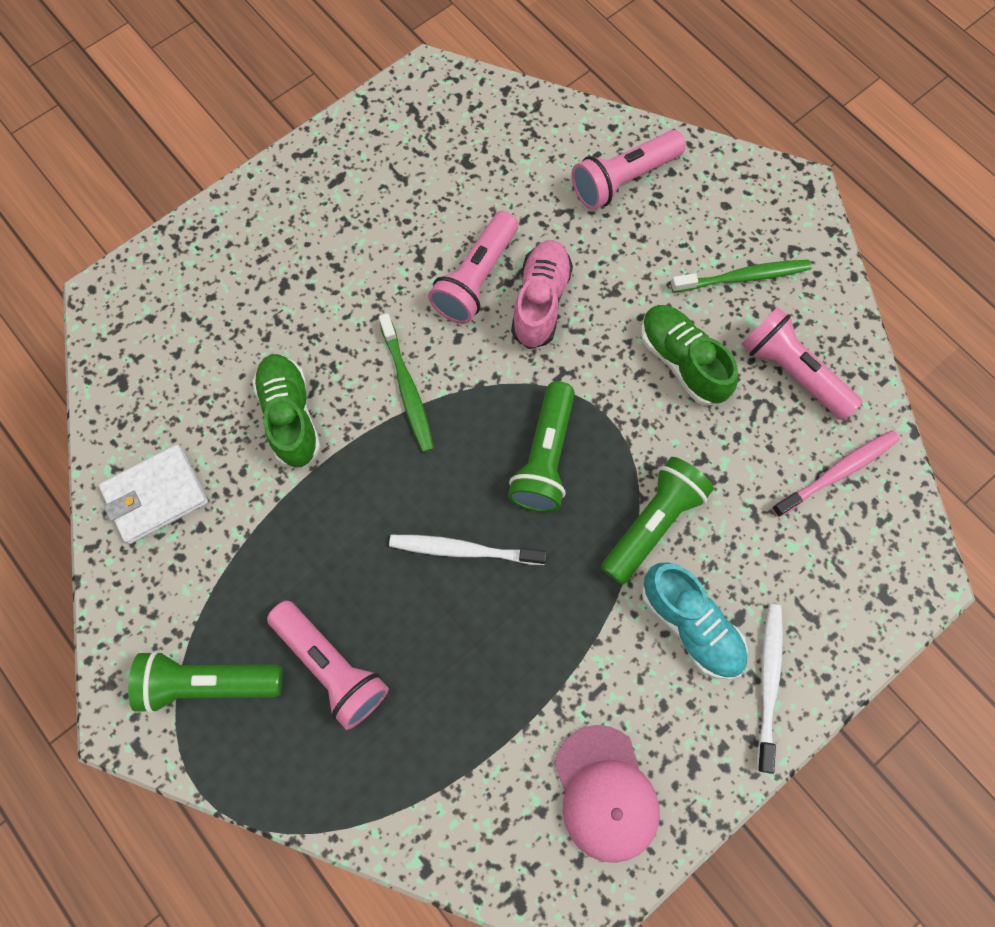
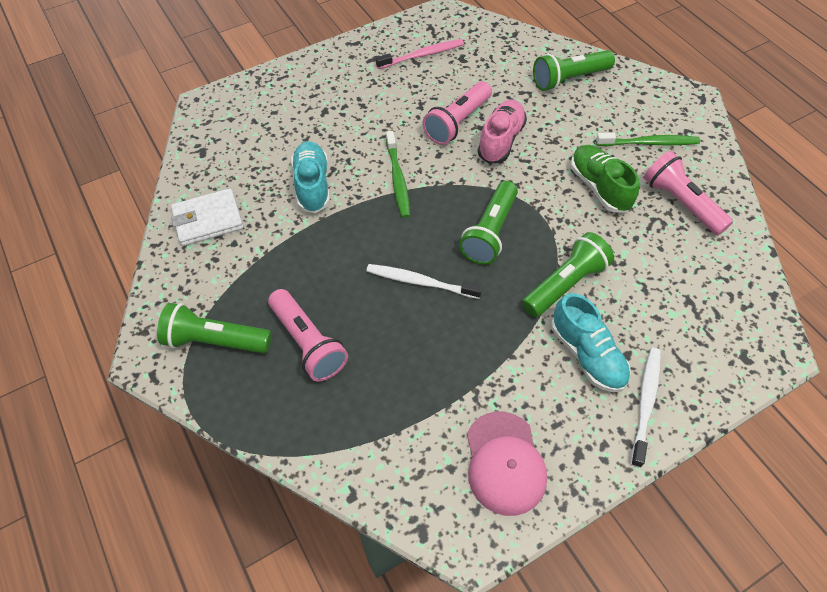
camera: 10 degrees right, 15 degrees down
(291, 416) = (312, 185): green shoe -> turquoise shoe
(623, 180) = (569, 79): pink flashlight -> green flashlight
(837, 472) = (711, 270): pink toothbrush -> pink toothbrush (422, 55)

